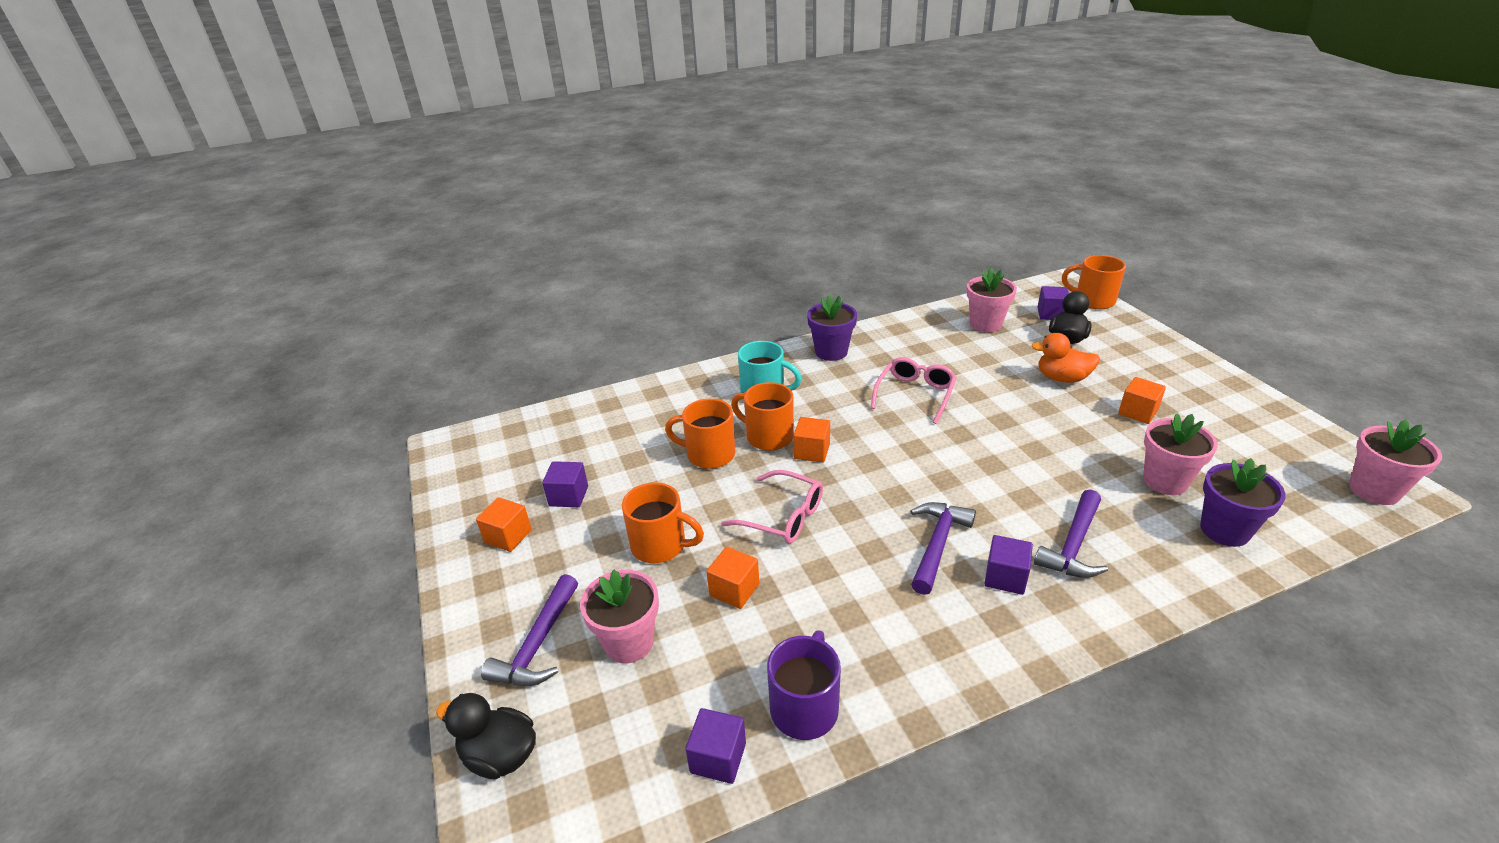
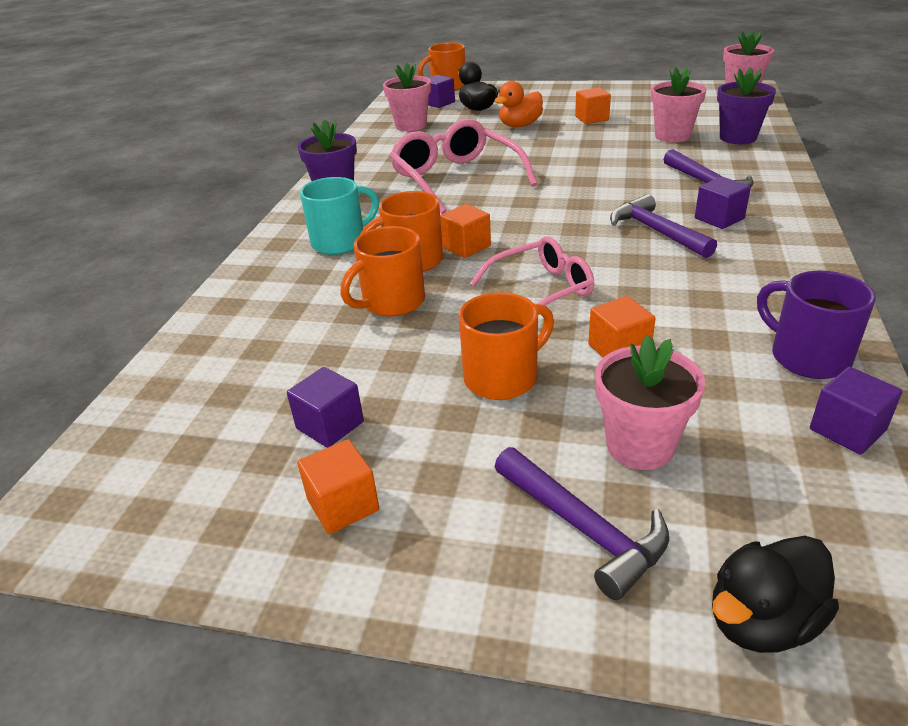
camera: 55 degrees left, 0 degrees up
(915, 395) = (456, 179): pink glasses -> pink glasses, size x1.54

